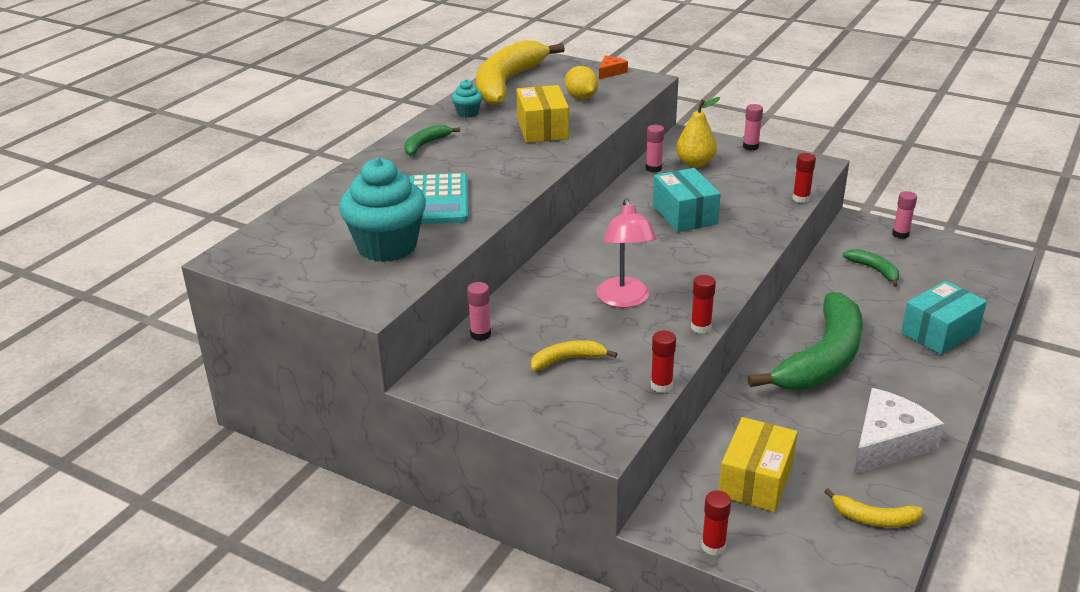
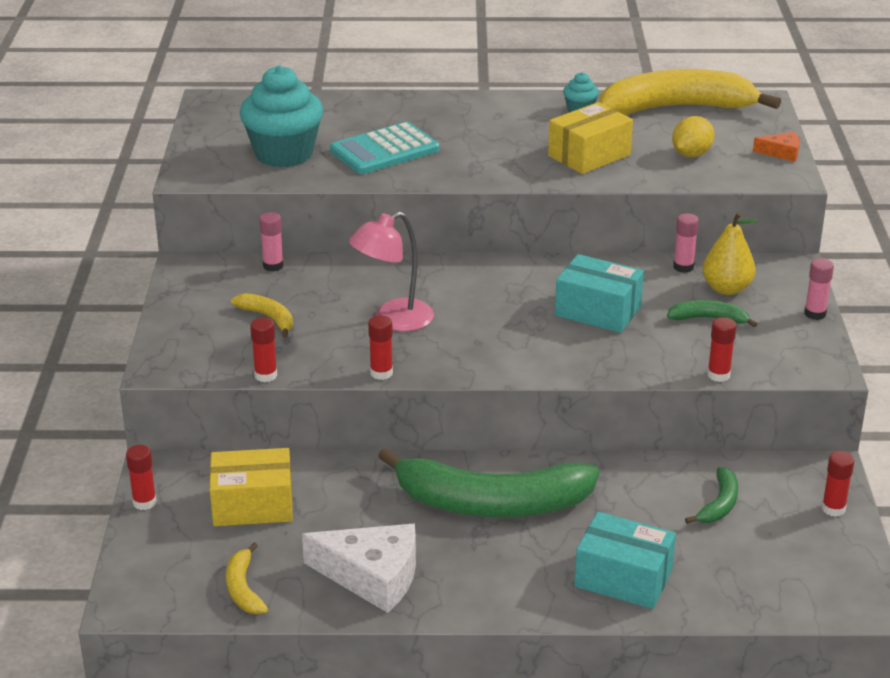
camera: 60 degrees right, 0 degrees up
(425, 144) = (488, 112): green banana -> green banana (709, 319)
(684, 215) = (598, 311): turquoise box -> turquoise box turned 75 degrees clockwise
(900, 234) = (833, 509): pink glue stick -> red glue stick

